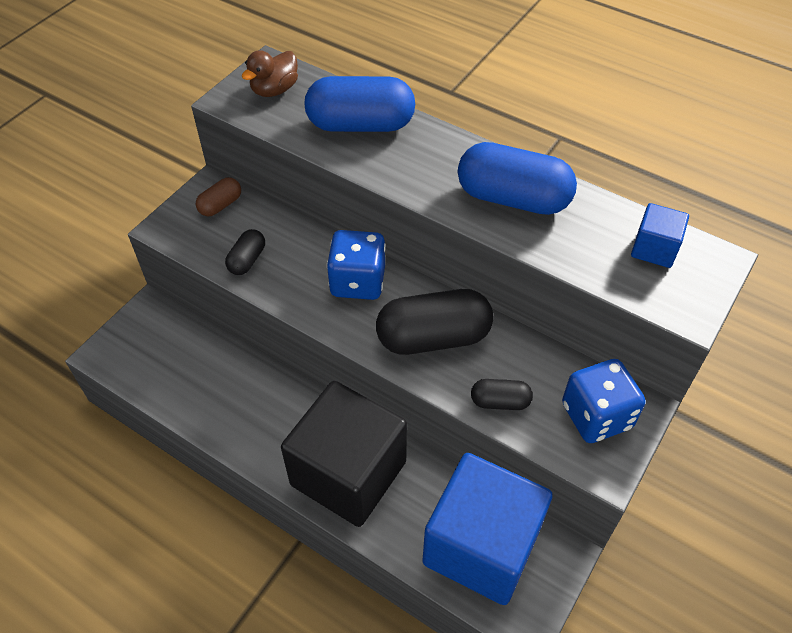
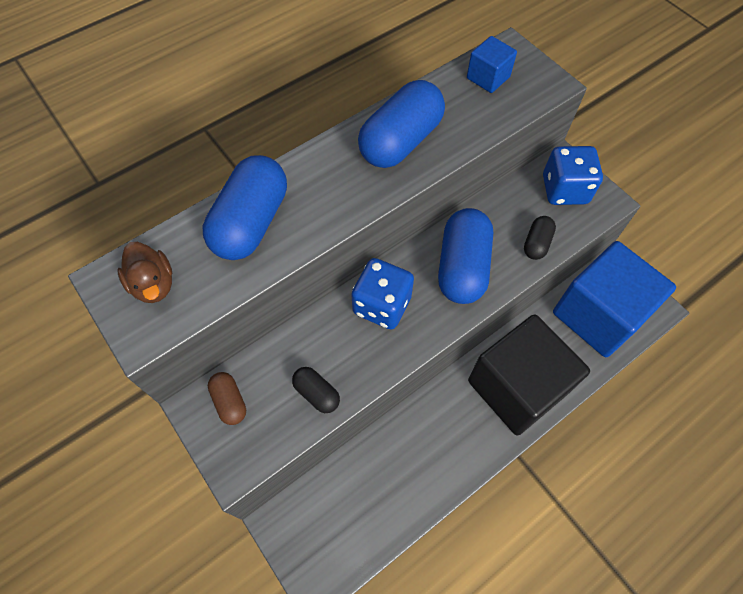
camera: 70 degrees left, 10 degrees up
(433, 337) = (462, 267): black capsule -> blue capsule

